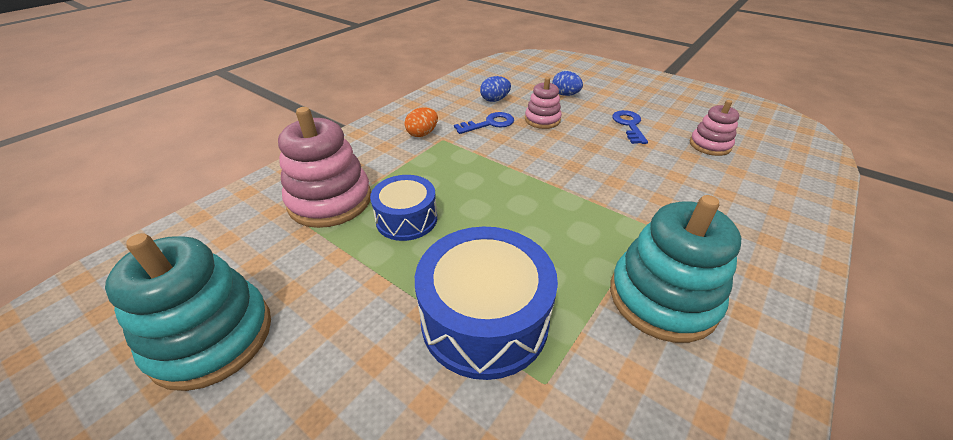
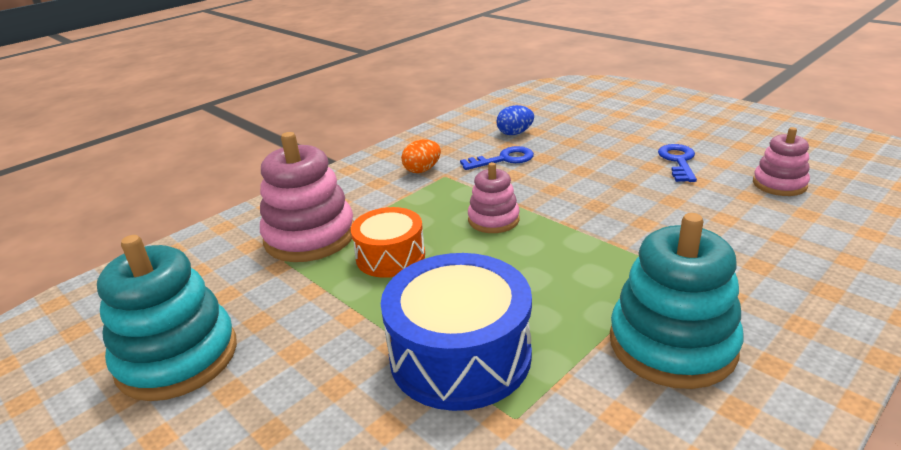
camera: 10 degrees right, 10 degrees down
(406, 219) = (390, 256): blue drum -> orange drum
(542, 120) = (569, 155): pink stacking toy -> pink stacking toy (493, 220)
(565, 95) = (604, 127): blue egg -> none

